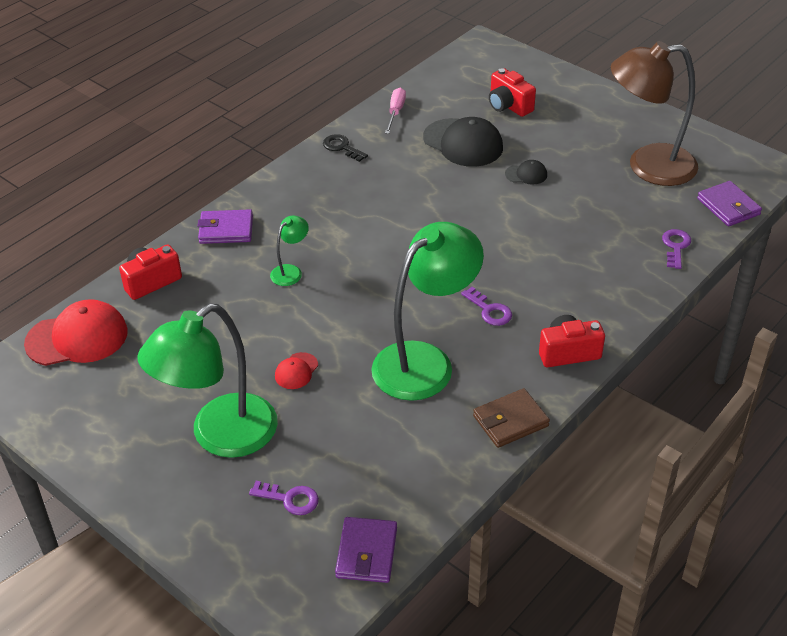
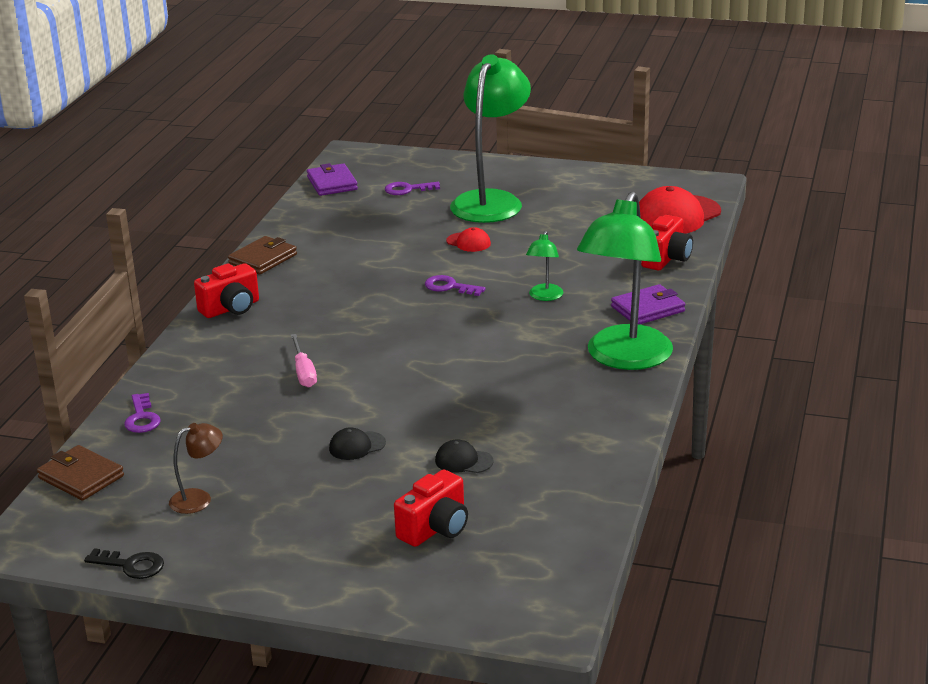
camera: 155 degrees right, 15 degrees down
(296, 371) = (468, 242): red cap -> red cap turned 120 degrees clockwise
(342, 147) = (612, 414): black key -> black key (131, 565)
(395, 112) = (587, 475): pink screwdriver -> pink screwdriver (303, 372)
(425, 361) = (361, 273): green lamp -> green lamp (624, 358)
(463, 143) = (463, 461): black cap -> black cap, size x0.48
(489, 310) = (323, 318): purple key -> purple key (449, 287)
(508, 106) = (435, 529): red camera -> red camera turned 105 degrees clockwise
(648, 166) = (199, 499): brown lamp -> brown lamp, size x0.43
(728, 207) = (81, 477): purple wallet -> brown wallet

